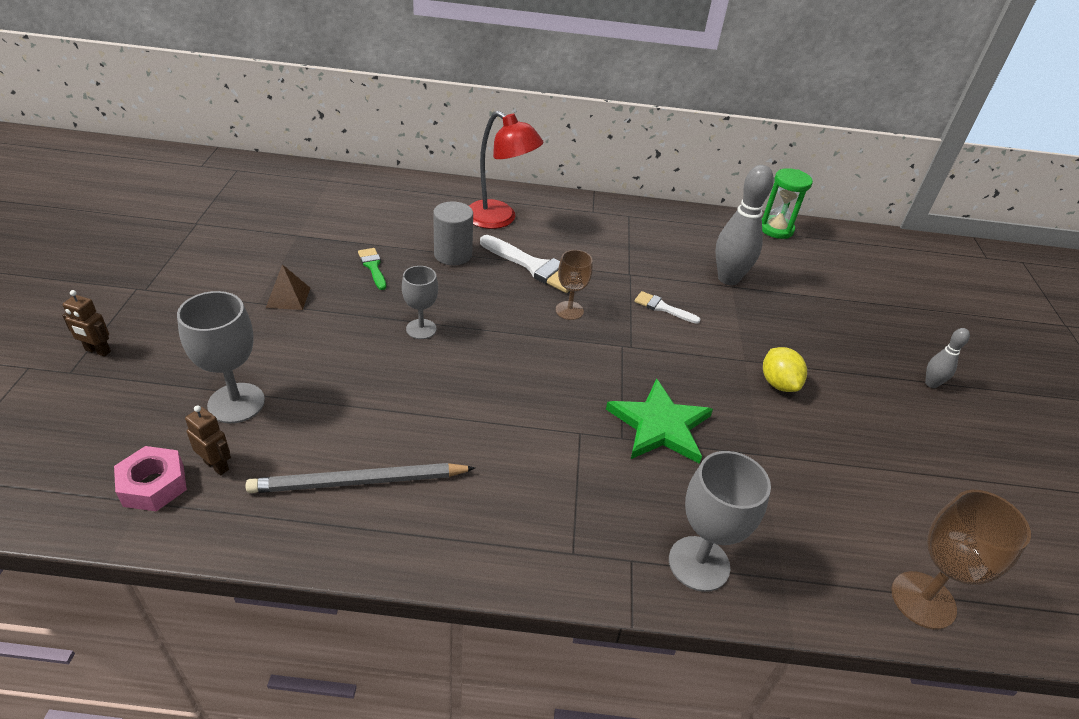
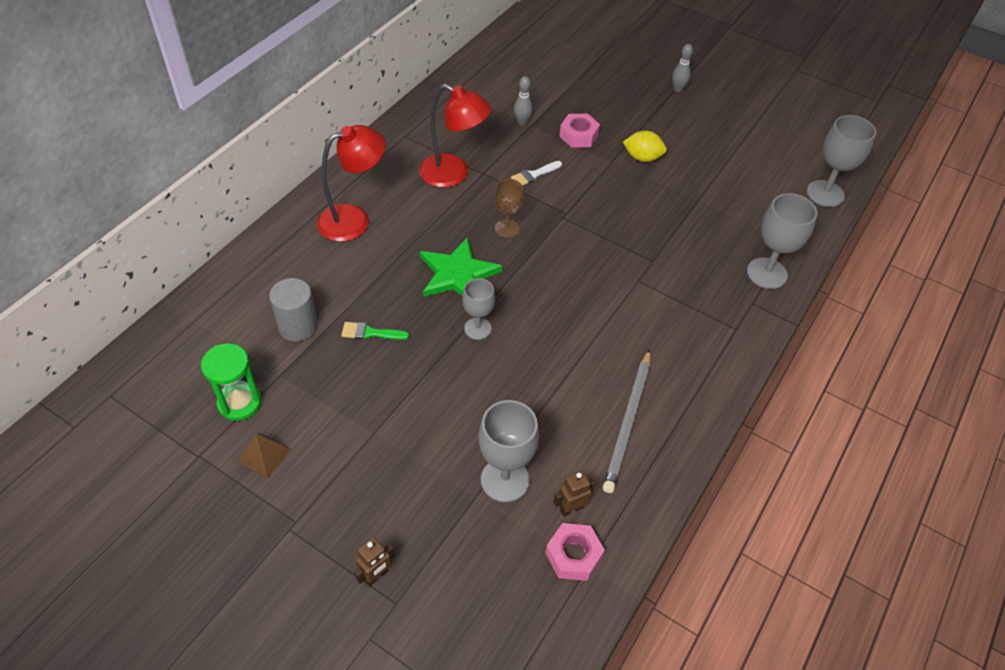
camera: 60 degrees left, 10 degrees up
(288, 297) = (379, 408): brown pyramid -> brown pyramid (264, 455)
(453, 254) = (387, 271): grey cylinder -> grey cylinder (298, 326)
(535, 267) = (438, 225): white brush -> none
(608, 257) = (453, 175): none -> red lamp
(660, 425) = (651, 236): green star -> green star (457, 274)
(728, 278) = (522, 122): grey bowling pin -> grey bowling pin, size x0.51
(755, 323) = (578, 135): none -> pink nut
(776, 229) = (479, 64): green hourglass -> green hourglass (240, 403)
(923, 600) = (825, 193): brown goblet -> grey goblet

